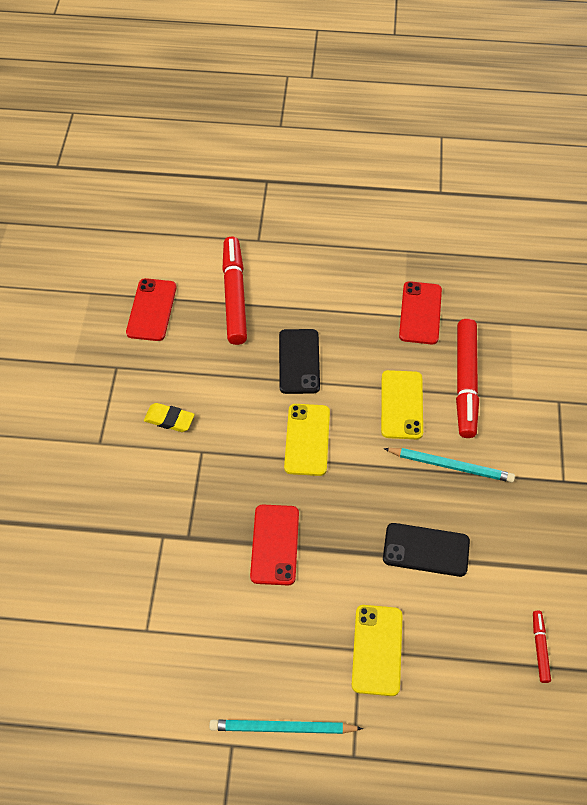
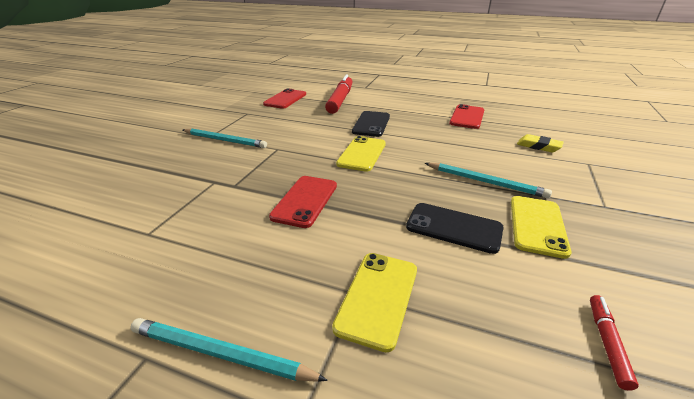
camera: 15 degrees right, 25 degrees down
(126, 447) = (225, 140): none -> turquoise pencil
(169, 419) = (264, 134): yellow eraser -> yellow eraser (538, 146)
(401, 405) = (445, 149): yellow phone -> yellow phone (537, 225)
(465, 382) = (501, 145): red marker -> none

